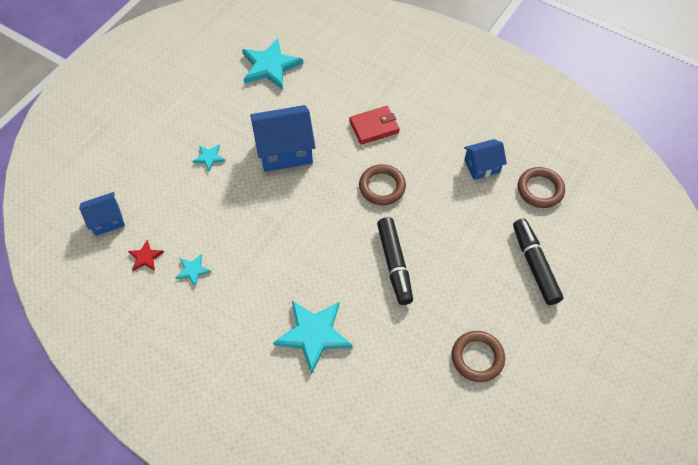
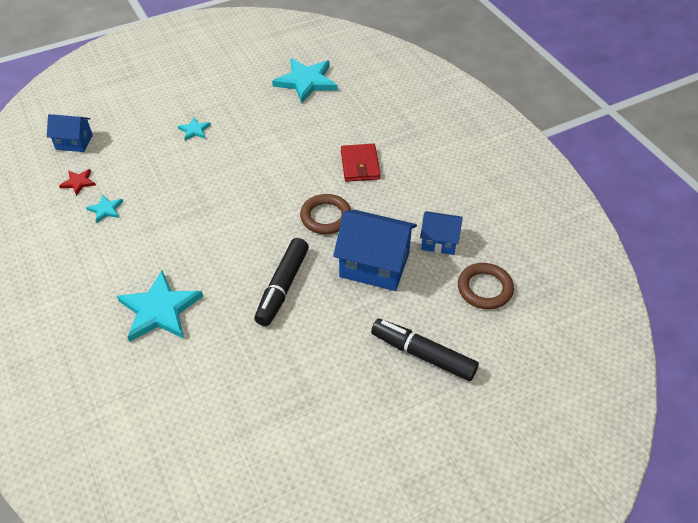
camera: 30 degrees right, 10 degrees down
(285, 150) = (263, 151): blue house -> blue house (374, 265)
(374, 127) = (360, 165): red wallet -> red wallet turned 75 degrees clockwise
(477, 357) = (294, 409): brown ring -> none
(534, 265) = (423, 354): black marker -> black marker turned 75 degrees counterclockwise

